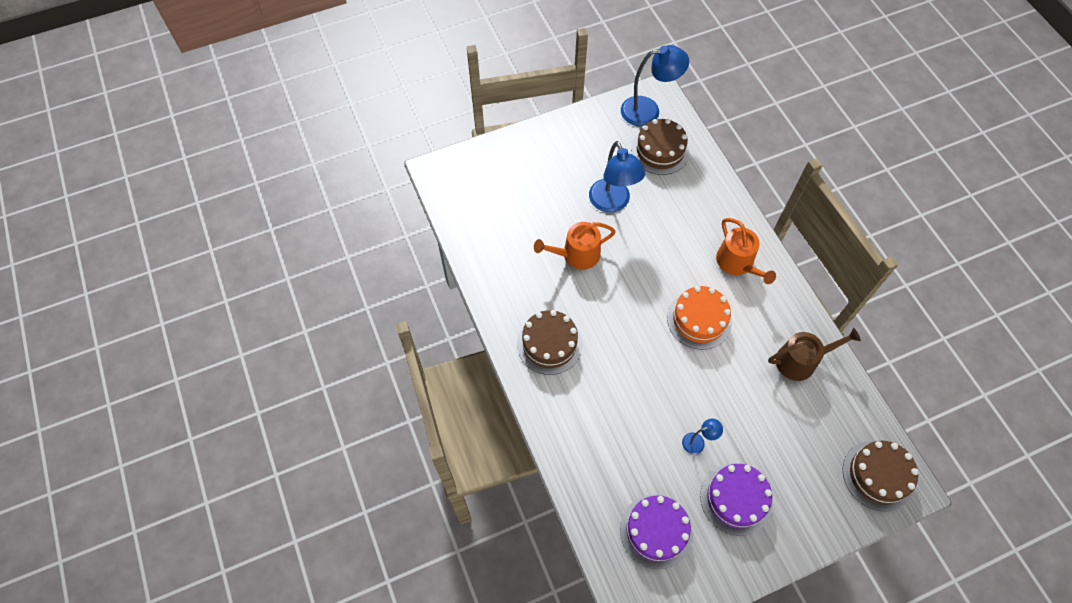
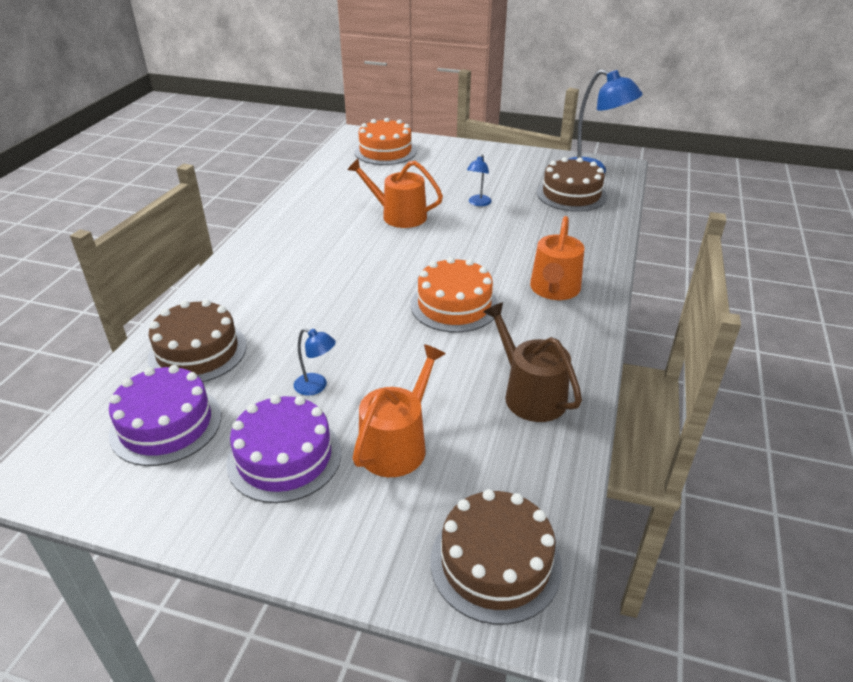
camera: 40 degrees right, 25 degrees down
(481, 180) = (385, 151): none -> orange cake
(549, 344) = (290, 250): brown cake -> brown cake (198, 352)
(612, 203) = (478, 203): blue lamp -> blue lamp, size x0.47
(776, 446) = (397, 444): none -> orange watering can
(801, 360) = (530, 394): brown watering can -> brown watering can turned 150 degrees counterclockwise

